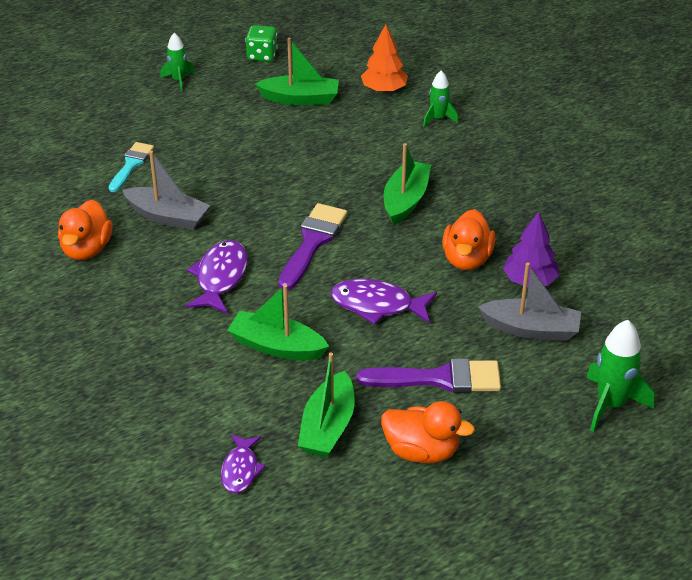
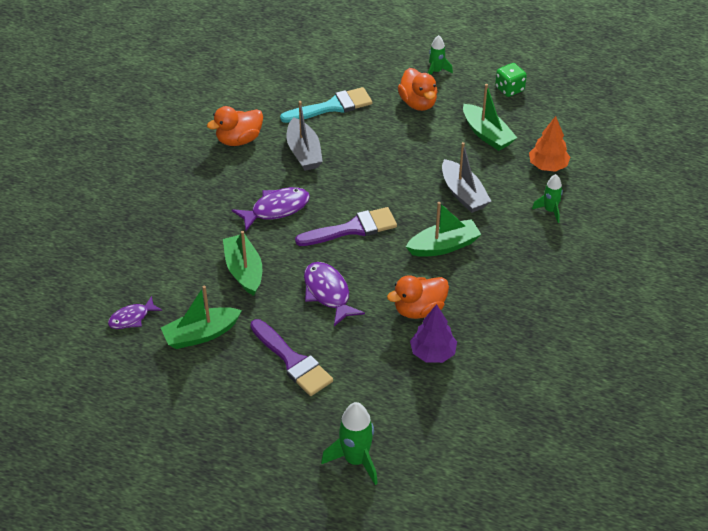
camera: 50 degrees right, 5 degrees up
(131, 165) = (332, 107): turquoise brush -> turquoise brush, size x1.53
(421, 451) = (222, 389): orange duck -> orange duck (418, 103)
(531, 329) = (385, 380): grey boat -> grey boat (463, 194)

